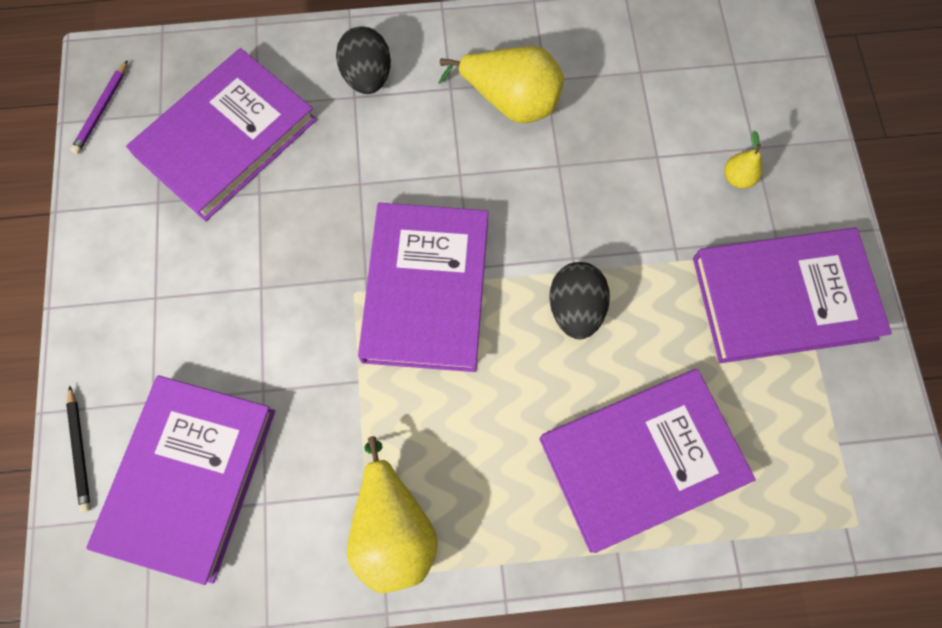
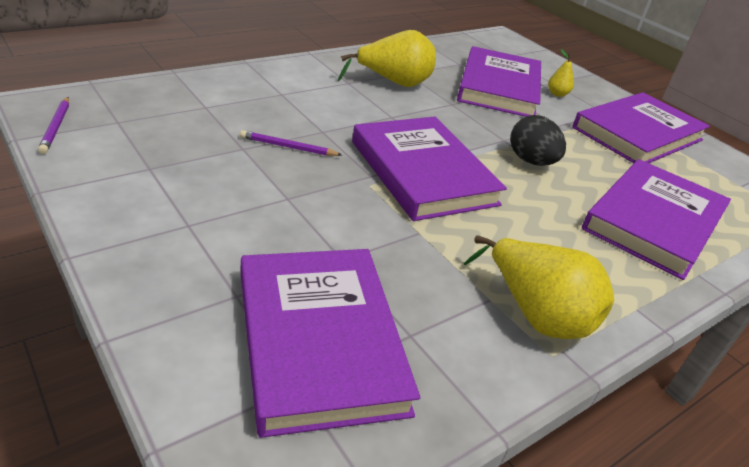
camera: 35 degrees left, 35 degrees down
(80, 451) = (177, 358): black pencil -> none
(226, 138) = (191, 126): purple book -> purple book (499, 87)
(306, 203) = (288, 147): none -> purple pencil
(367, 77) = (284, 84): black egg -> none

